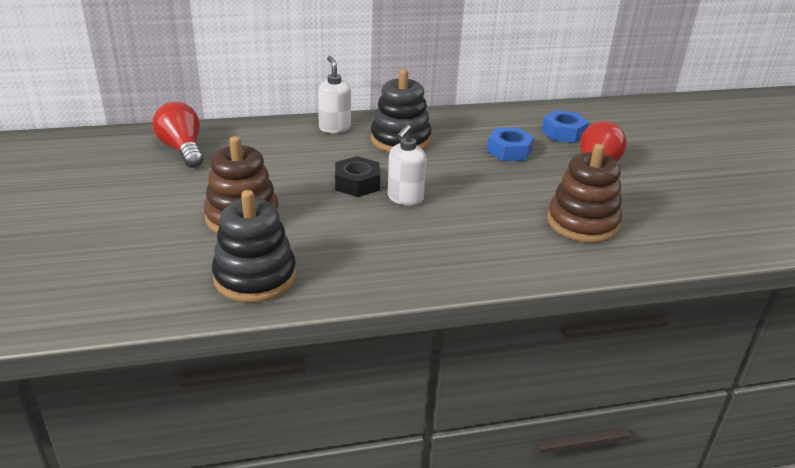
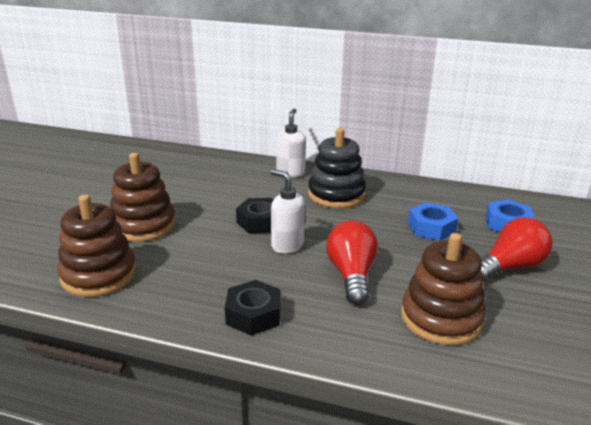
camera: 30 degrees right, 5 degrees down
(182, 149) = (160, 164): red light bulb -> red light bulb (351, 275)
(255, 277) = (99, 275): black stacking toy -> brown stacking toy
(405, 198) = (287, 245): white soap dispenser -> white soap dispenser turned 75 degrees clockwise
(439, 266) = (253, 314): none -> black nut

